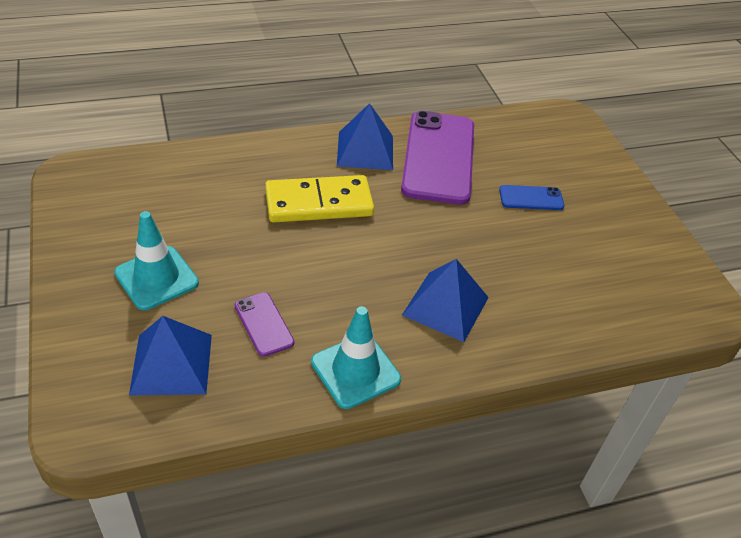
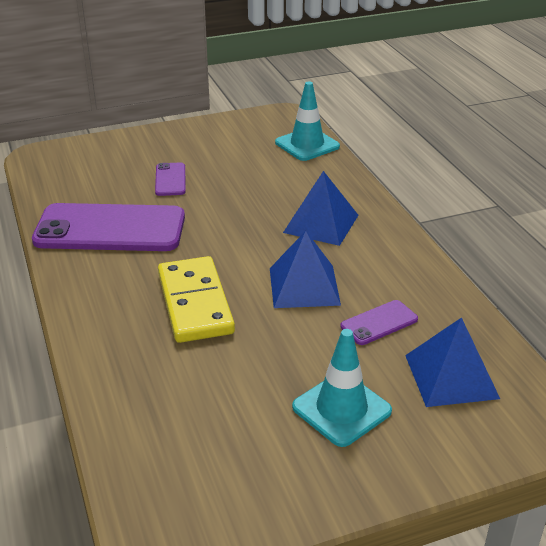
camera: 90 degrees left, 10 degrees down
(355, 371) = (411, 266): turquoise traffic cone -> turquoise traffic cone (307, 145)
(365, 150) = (99, 277): blue pyramid -> blue pyramid (304, 286)
(531, 198) = (170, 180): blue phone -> purple phone

